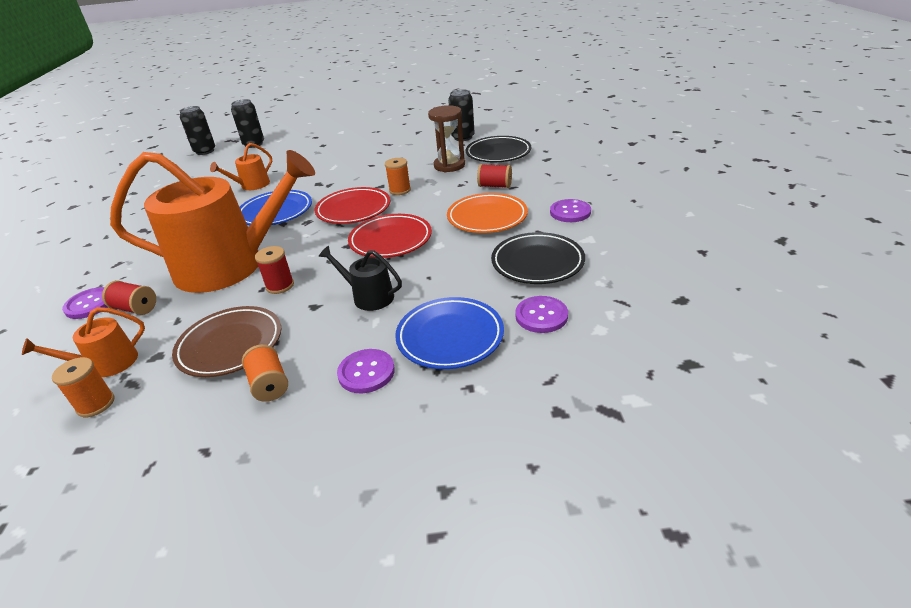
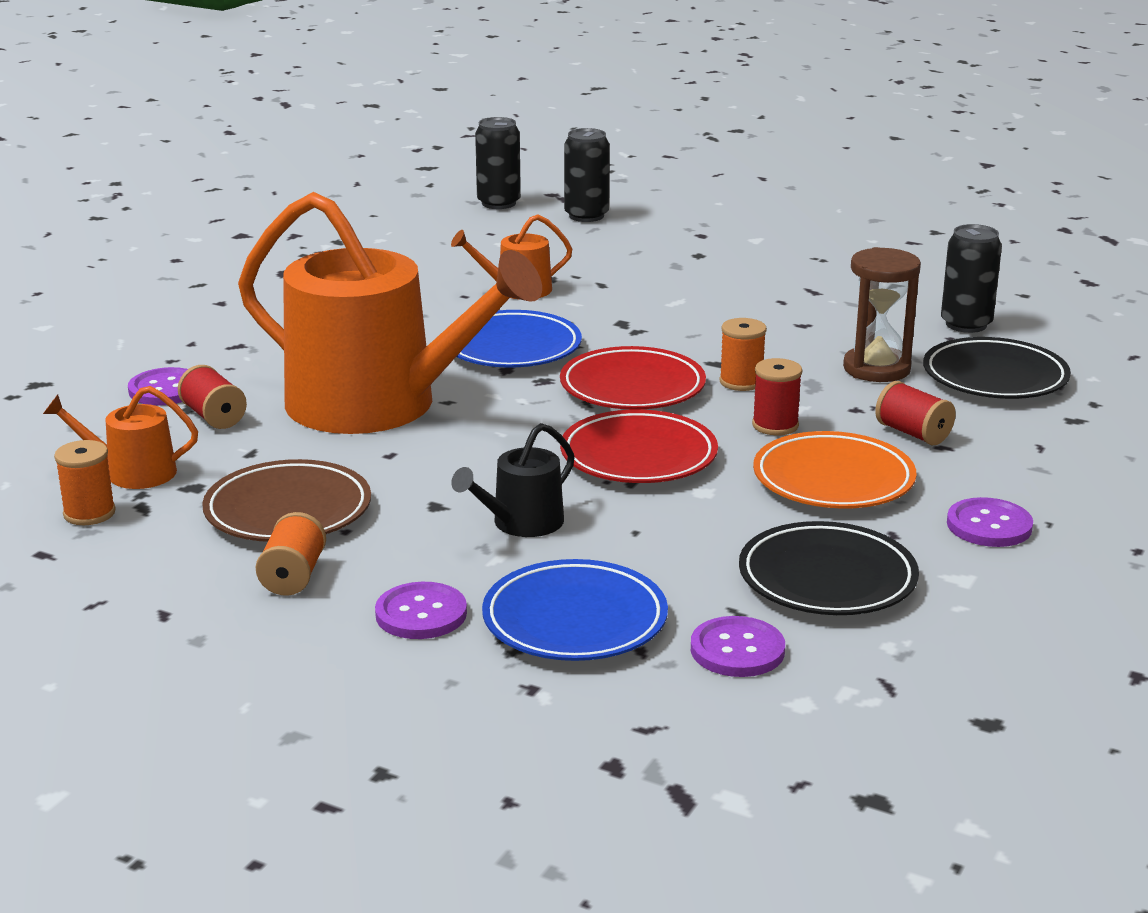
camera: 30 degrees right, 10 degrees down
(280, 286) = (417, 460): red spool -> red spool (775, 425)
(369, 297) = (521, 523): black watering can -> black watering can turned 105 degrees counterclockwise

